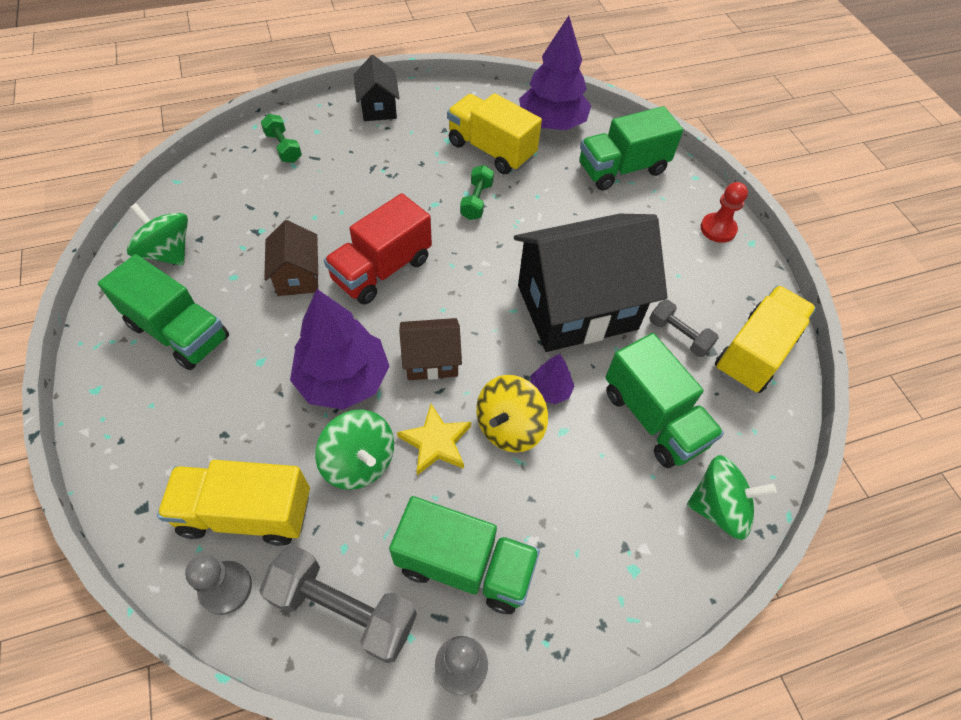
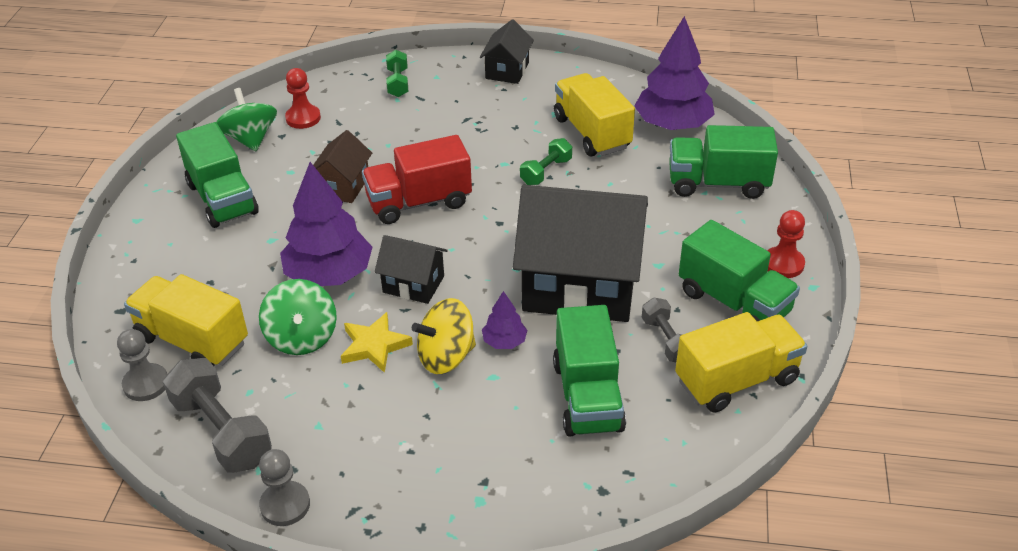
camera: 30 degrees right, 15 degrees down
(210, 212) = (303, 118): none -> red pawn
(431, 360) = (413, 284): brown house -> black house
(465, 565) = (336, 440): green truck -> green truck (734, 302)
(718, 507) = (597, 486): green spinning top -> none

